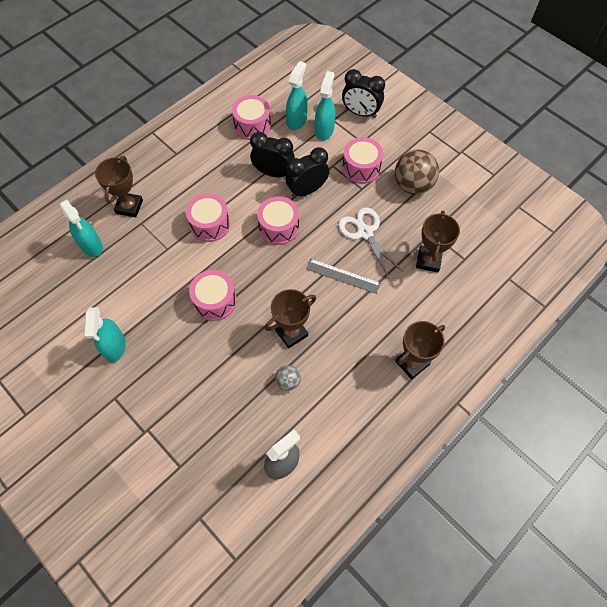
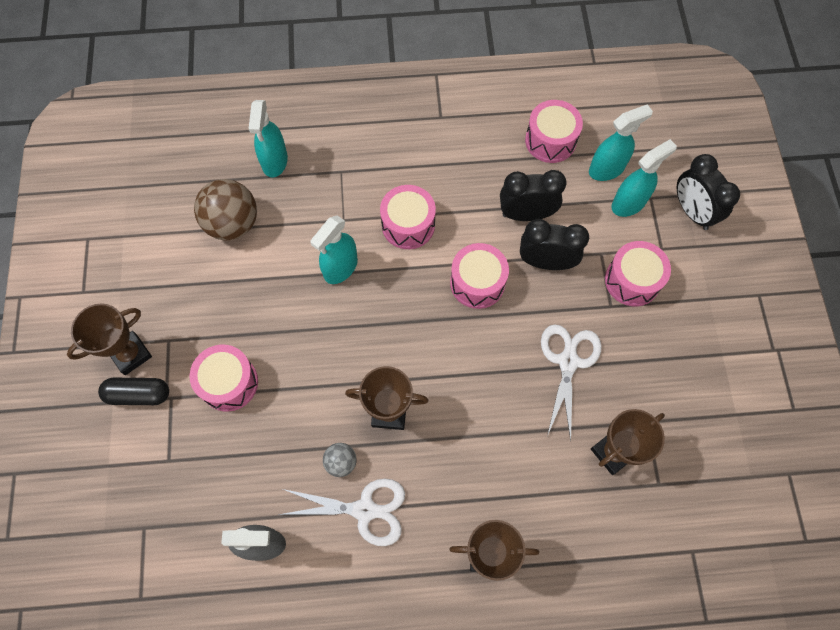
camera: 40 degrees right, 5 degrees up
(115, 347) = (210, 287): turquoise spray bottle -> turquoise spray bottle (340, 268)
(123, 445) = (138, 394): none -> black capsule
(129, 207) = (344, 145): brown trophy -> brown trophy (131, 354)
(215, 301) = (342, 315): pink drum -> pink drum (229, 383)
(273, 173) = (526, 214): black clock -> black clock turned 60 degrees counterclockwise
(325, 396) = (365, 510): none -> white scissors
(343, 276) = (499, 392): grey ruler -> none
(413, 185) = (676, 347): brown ball -> brown ball (233, 224)

